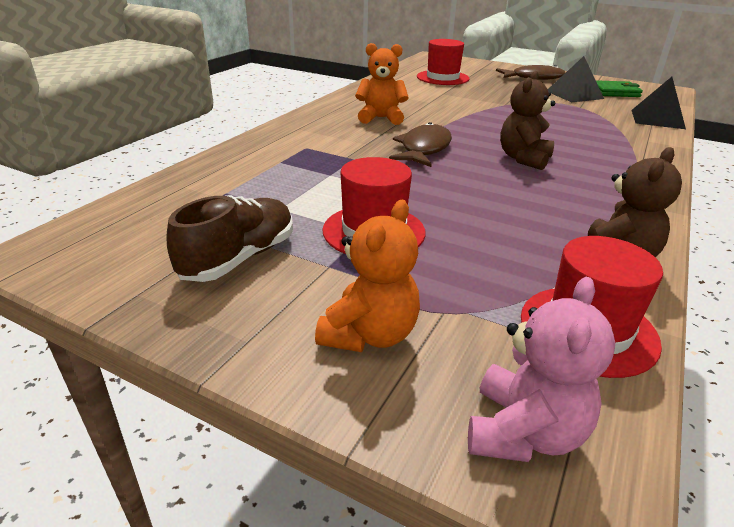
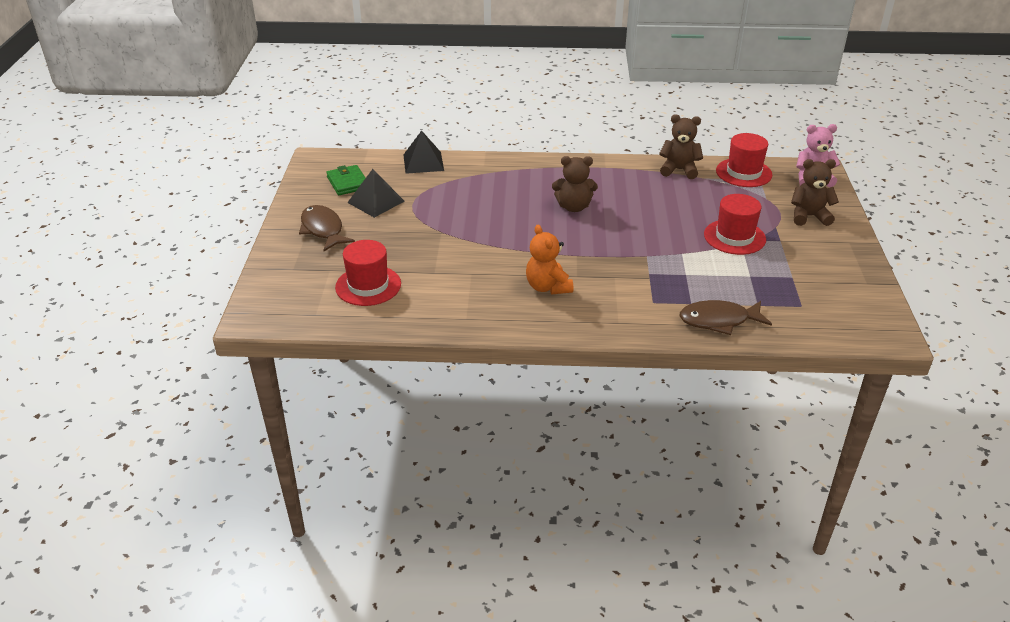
camera: 115 degrees left, 5 degrees up
(239, 258) = (808, 268): brown shoe -> none
(369, 334) = (809, 216): orange teddy bear -> brown teddy bear
(424, 149) = (598, 249): brown fish -> brown fish (719, 320)

